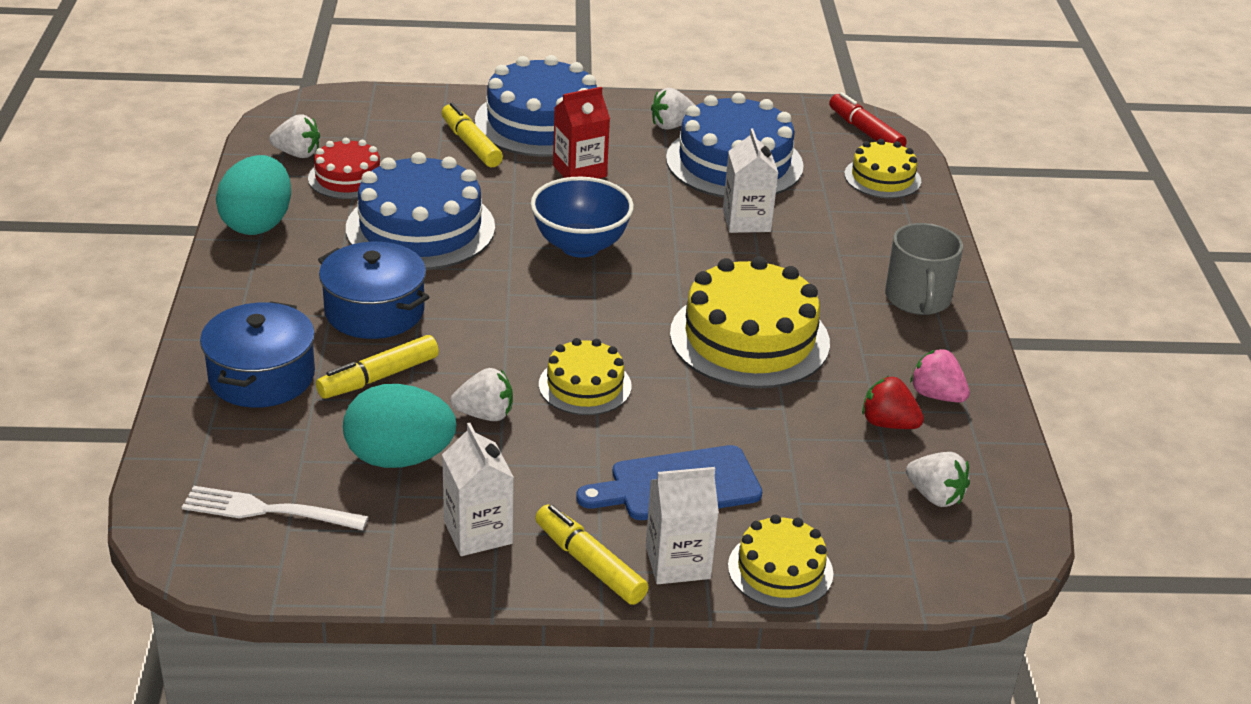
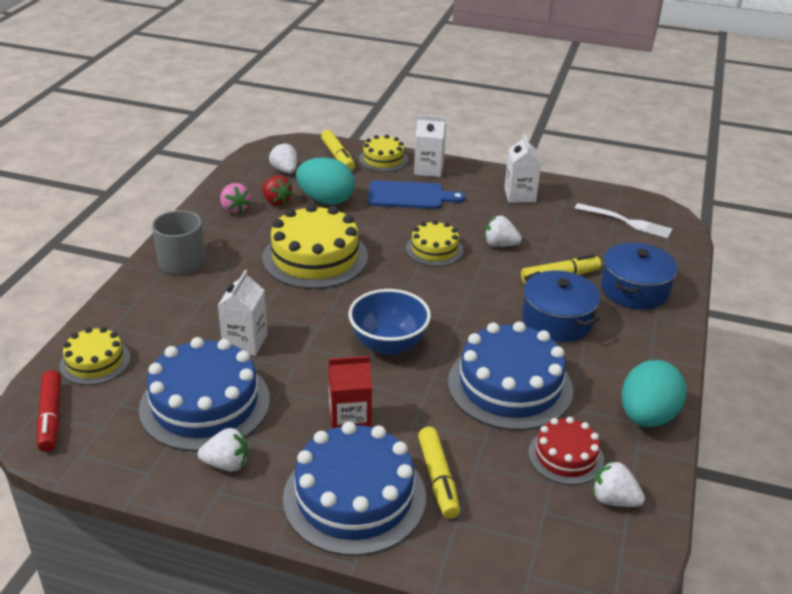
camera: 160 degrees left, 0 degrees up
(399, 458) = (553, 232): turquoise egg -> turquoise egg (326, 200)
(589, 563) = (470, 176): yellow marker -> yellow marker (338, 156)

